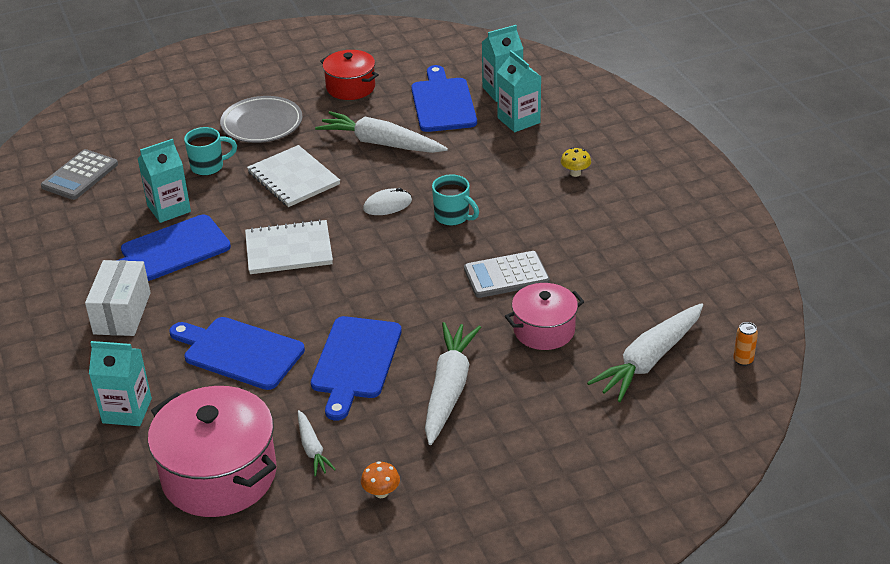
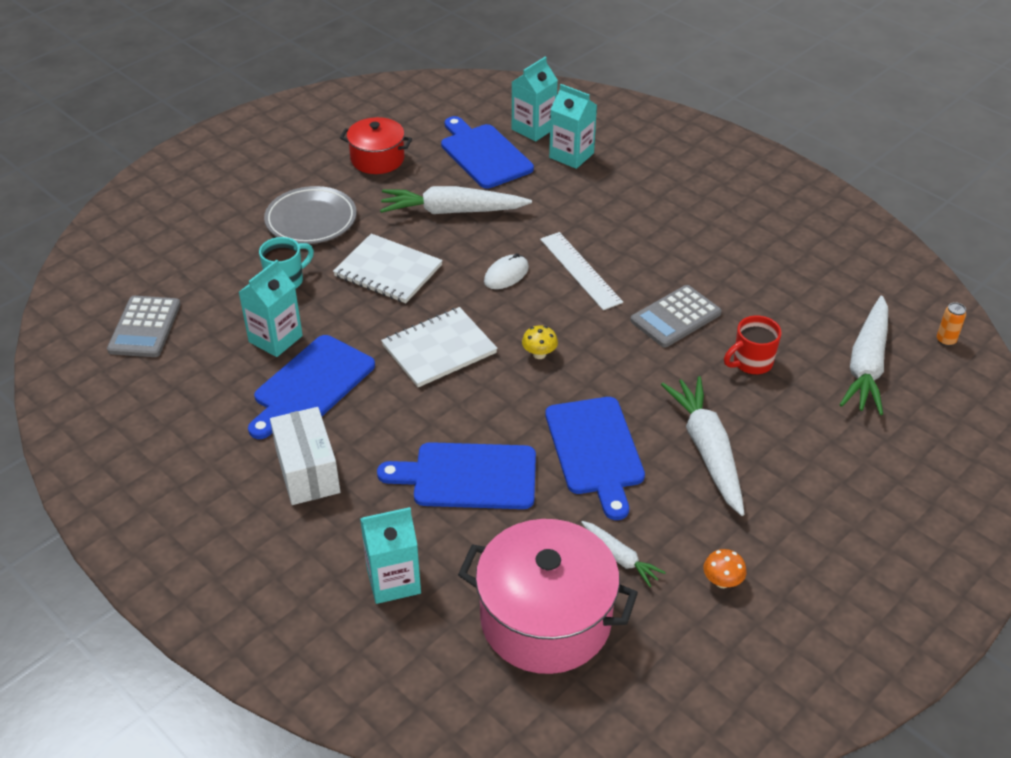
camera: 25 degrees left, 5 degrees up
(453, 217) = (580, 270): turquoise mug -> white ruler
(544, 330) = (751, 363): pink pot -> red mug
(575, 173) = (663, 196): yellow mushroom -> yellow mushroom (539, 354)

